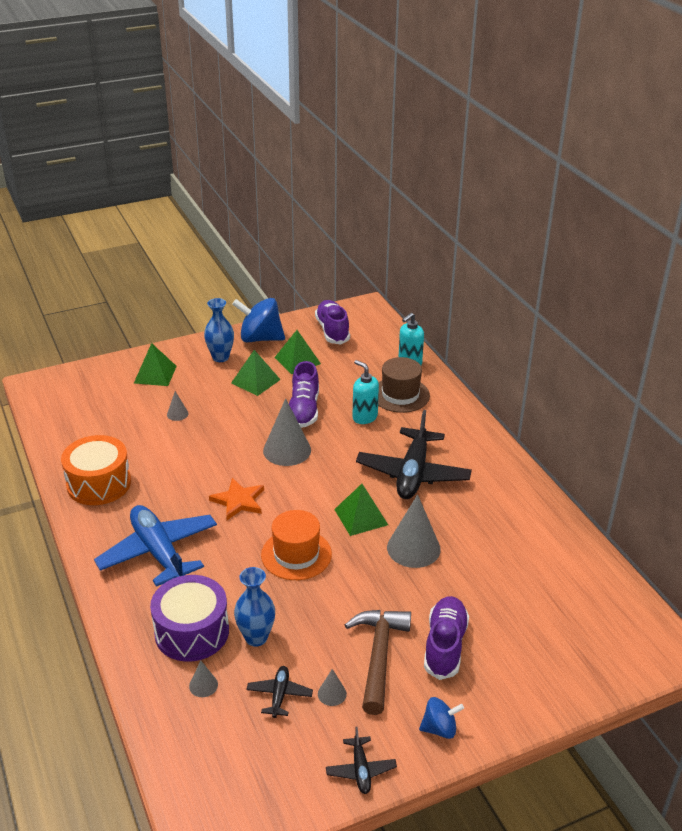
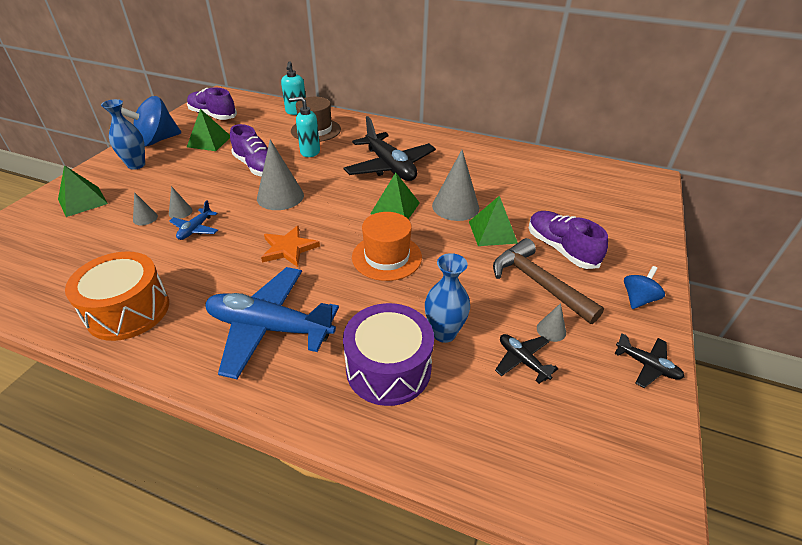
camera: 45 degrees left, 5 degrees up
(198, 444) = (195, 229): none -> blue plane
(203, 685) = (459, 403): grey cone -> grey cone (180, 212)
(255, 381) = (190, 167): green pyramid -> green pyramid (492, 232)

